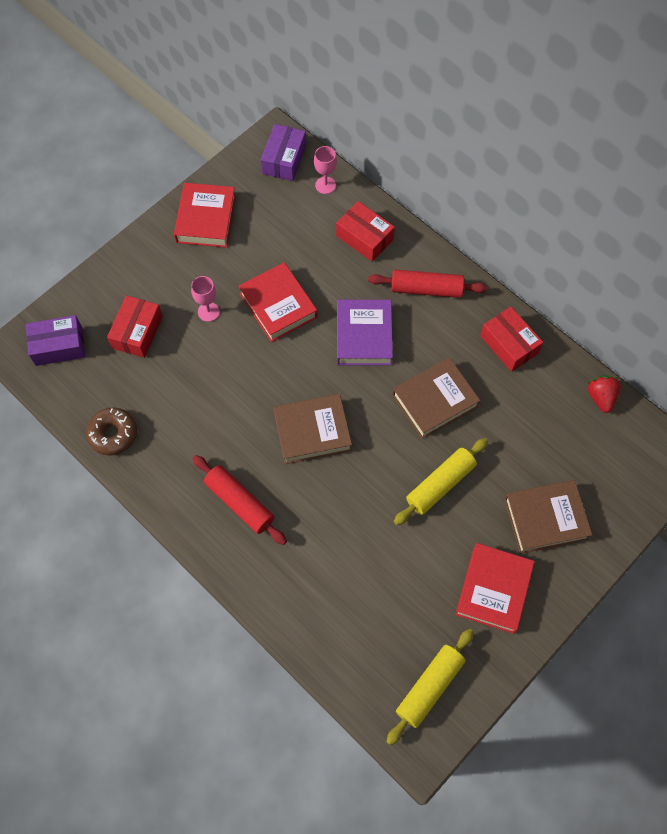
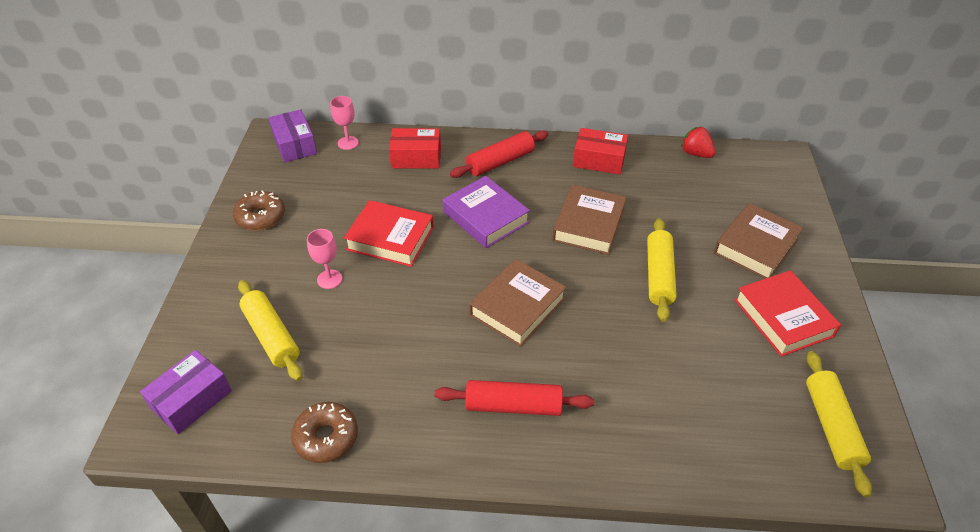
camera: 40 degrees left, 20 degrees down
(137, 332) = (271, 336): red box -> yellow rolling pin
(206, 219) = (260, 217): red book -> brown donut

